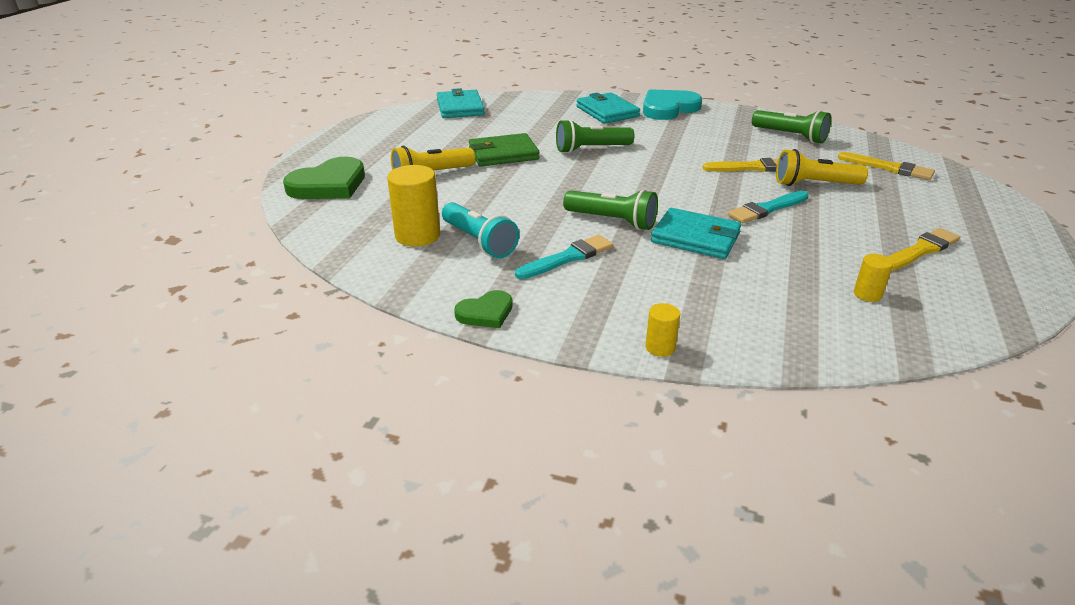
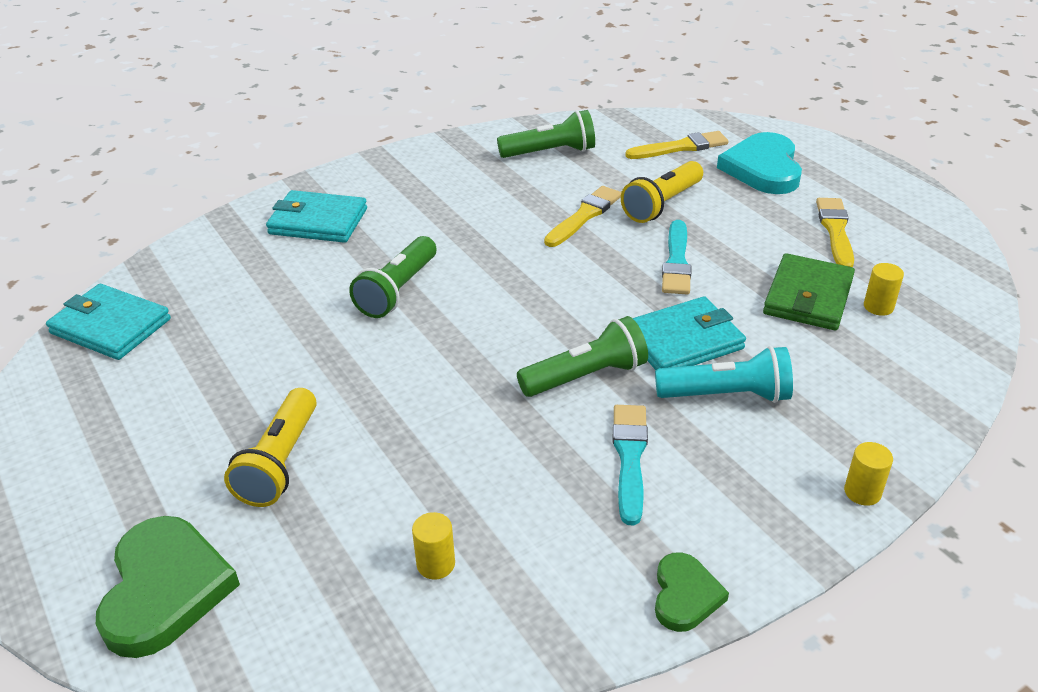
camera: 50 degrees left, 5 degrees up
(417, 235) = (436, 564): yellow cylinder -> yellow cylinder, size x0.53
(479, 242) = (515, 512): turquoise flashlight -> turquoise flashlight (727, 395)
(503, 154) = (310, 365): green wallet -> green wallet (808, 296)
(668, 108) = (376, 178): turquoise heart -> turquoise heart (763, 168)

